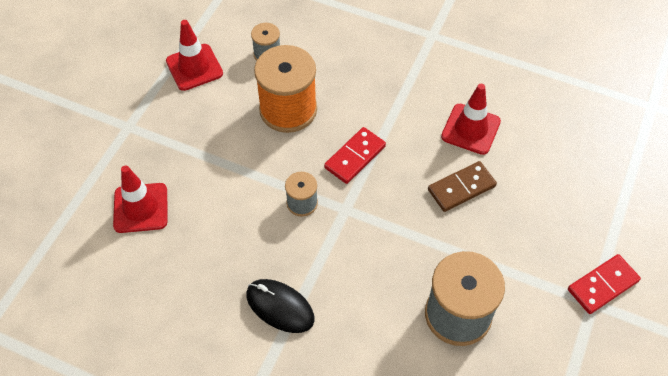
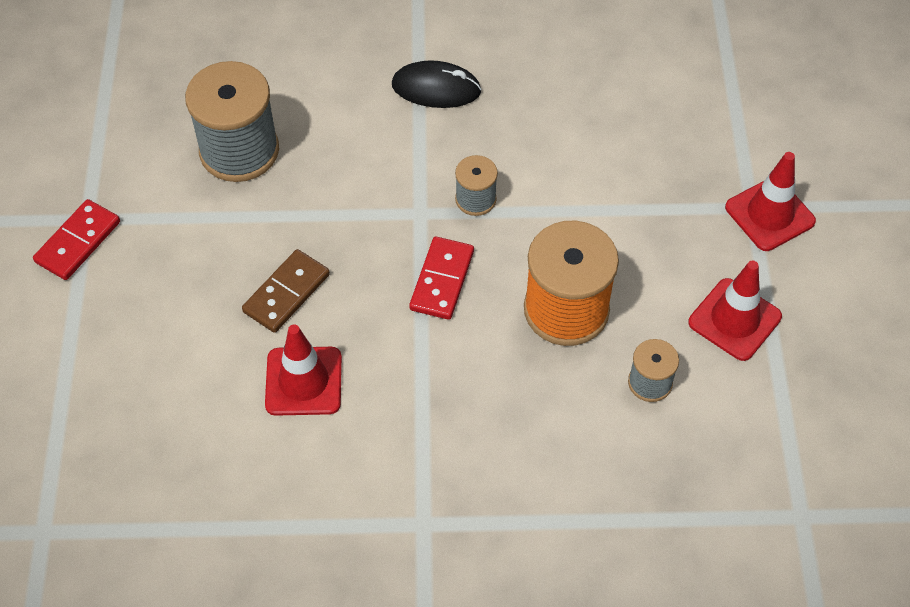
camera: 155 degrees right, 0 degrees up
(141, 208) = (657, 124): red traffic cone -> red traffic cone (769, 214)

